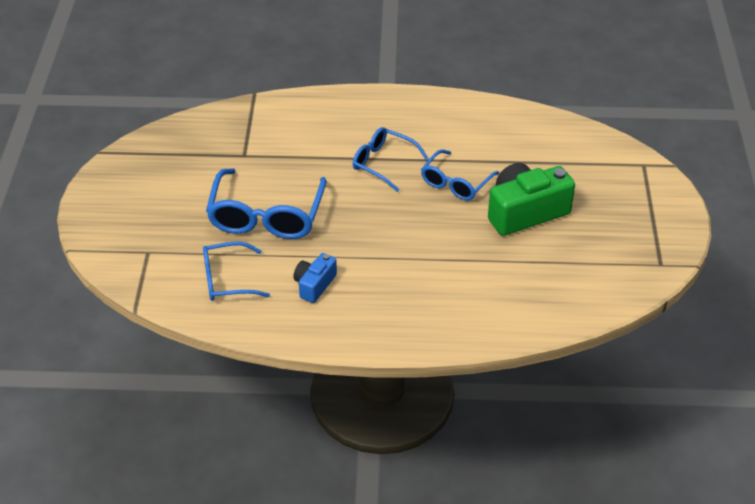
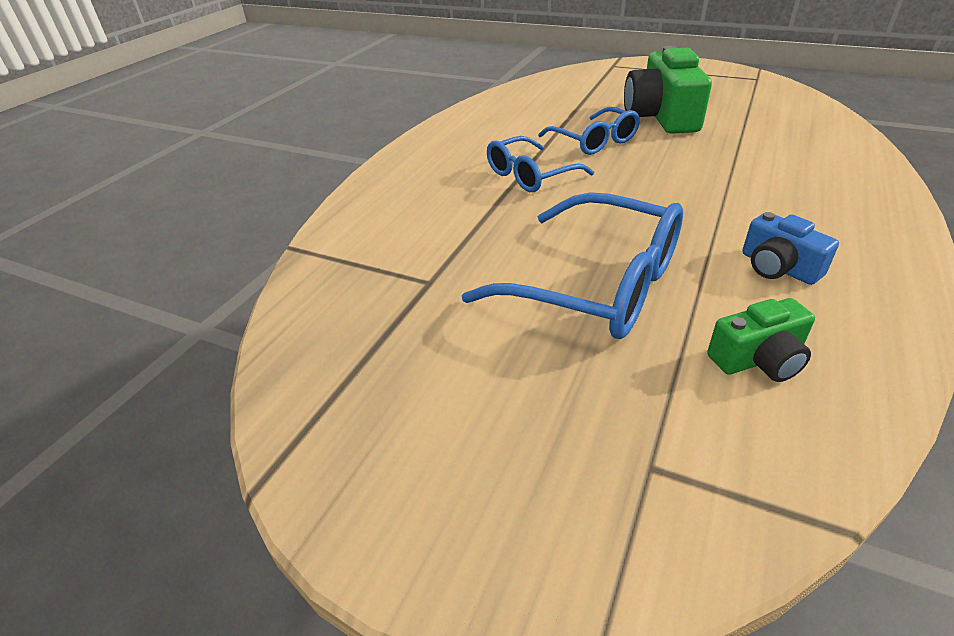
camera: 65 degrees left, 5 degrees down
(227, 280) = (758, 359): blue glasses -> green camera

